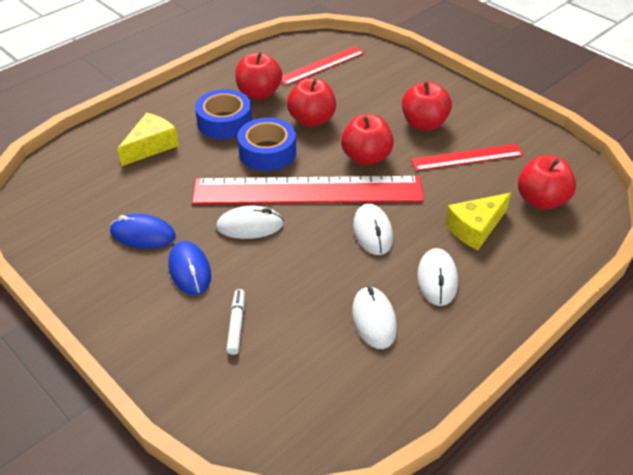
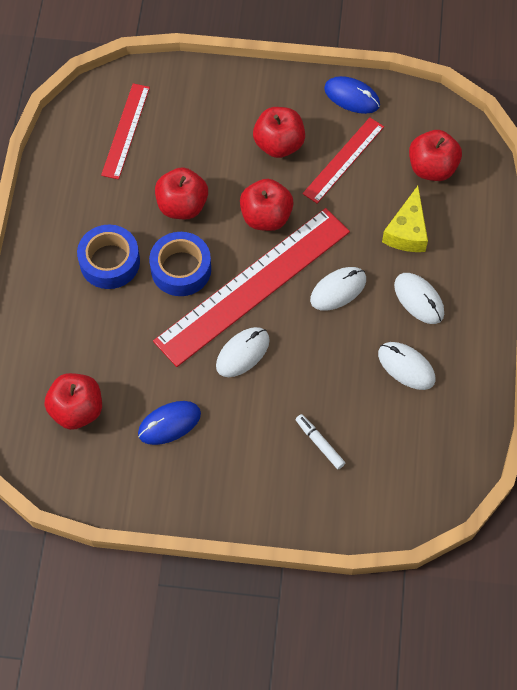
camera: 40 degrees left, 20 degrees up
(151, 146) = (75, 334): yellow cheese -> none
(190, 270) = (240, 426): blue mouse -> blue mouse (352, 97)
(259, 93) = (104, 206): red apple -> red apple (77, 410)
(373, 231) = (338, 290): white mouse -> white mouse turned 75 degrees counterclockwise

